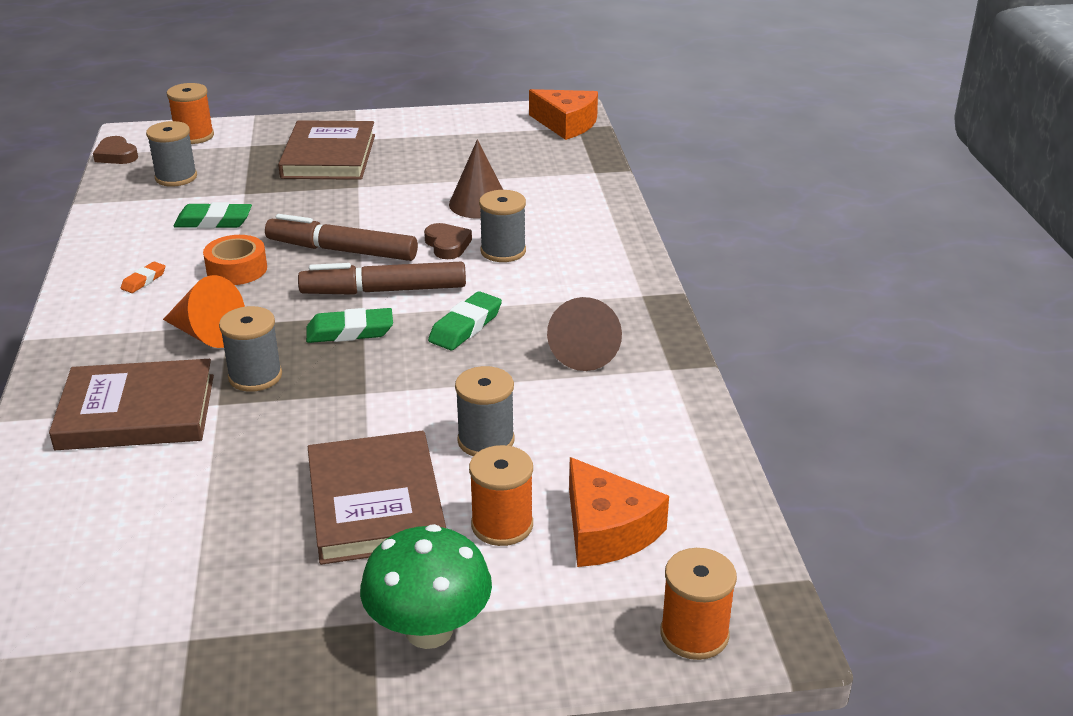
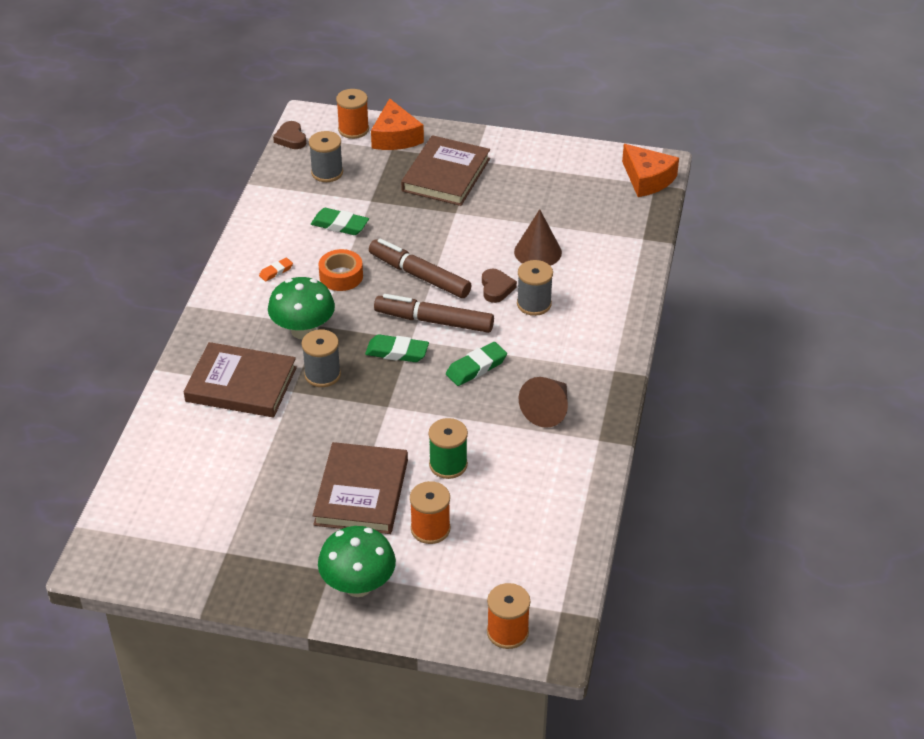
camera: 20 degrees right, 10 degrees up
(207, 334) = (303, 331): orange cone -> green mushroom
(486, 441) = (448, 465): grey spool -> green spool
(606, 531) = (491, 550): orange cheese -> orange cheese (395, 137)

